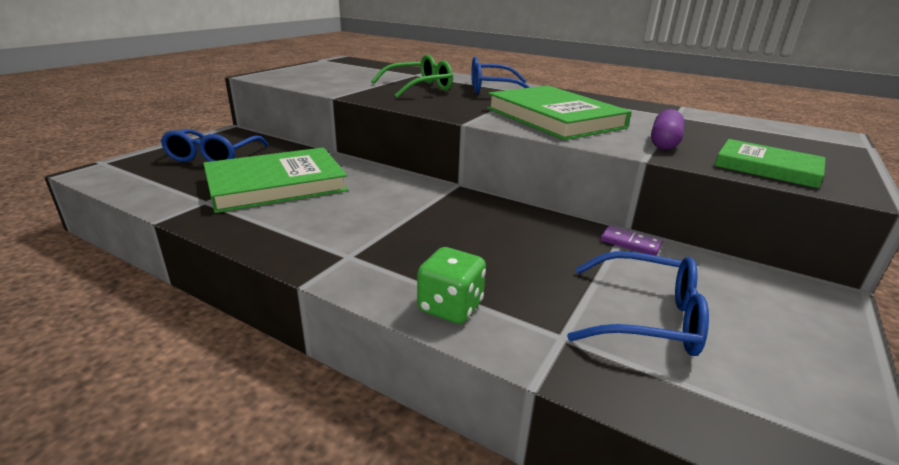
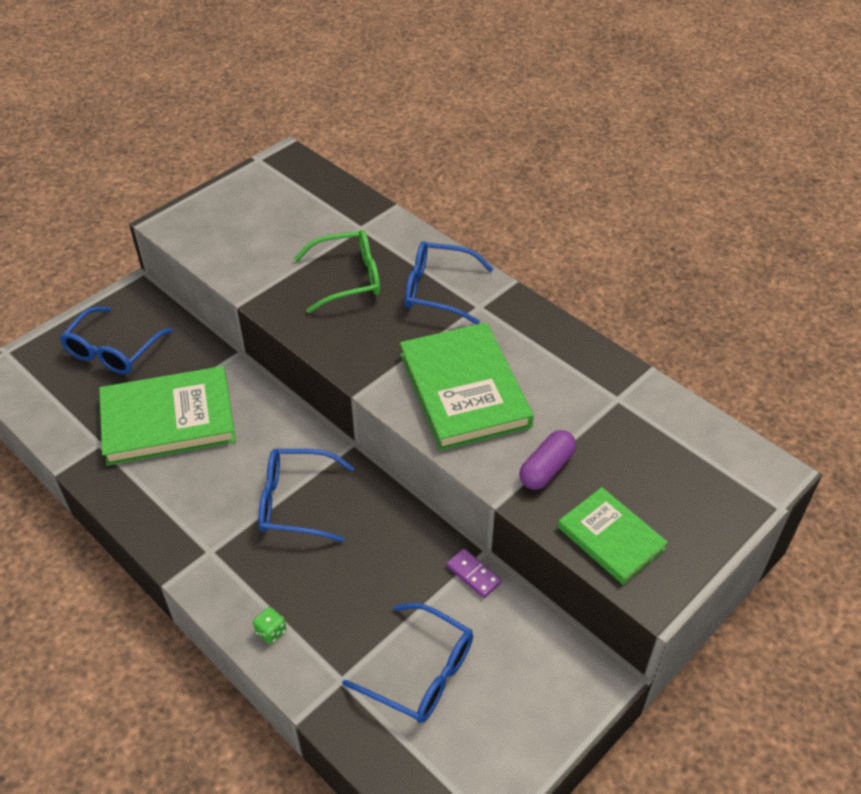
camera: 15 degrees right, 20 degrees up
(425, 217) = (296, 502): none -> blue glasses
(450, 307) = (271, 631): green dice -> green dice, size x0.57

